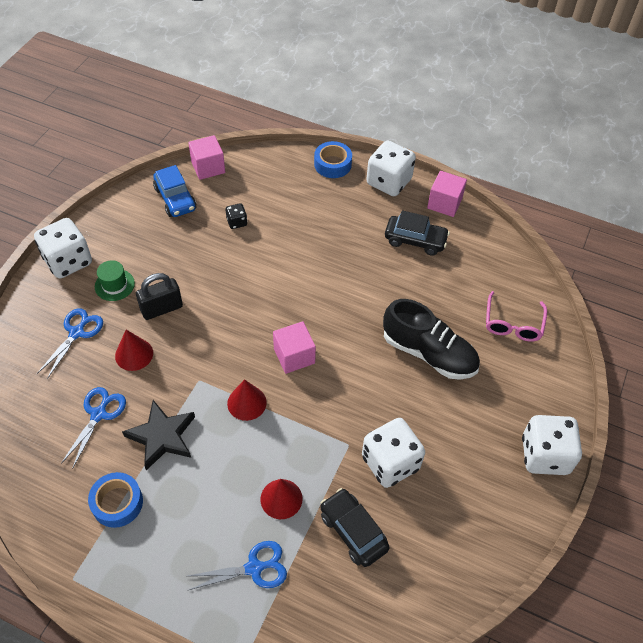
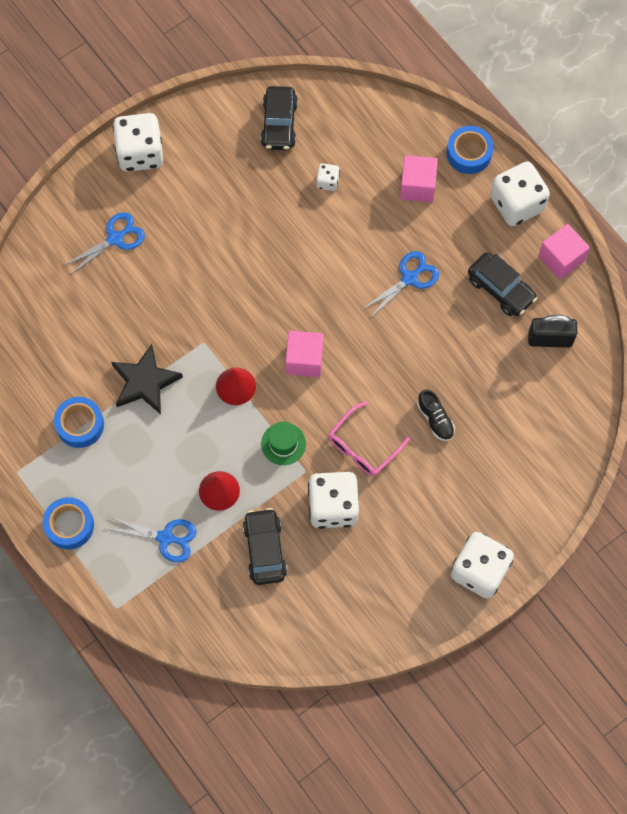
camera: 30 degrees right, 15 degrees up
(98, 414) = (99, 333): blue scissors -> blue scissors (409, 278)
(114, 285) = (172, 201): green hat -> green hat (283, 443)
(134, 354) = (157, 287): red cone -> none
(152, 605) = (69, 525): none -> blue tape
(162, 308) = (205, 249): black padlock -> black padlock (550, 339)
(175, 199) = (279, 124): blue car -> black car
(208, 167) = (333, 98): pink cube -> pink cube (417, 186)
(237, 222) = (327, 182): black dice -> white dice
(429, 353) = (435, 419): black shoe -> black shoe, size x0.48
(513, 323) = (540, 429): pink glasses -> pink glasses (363, 446)

